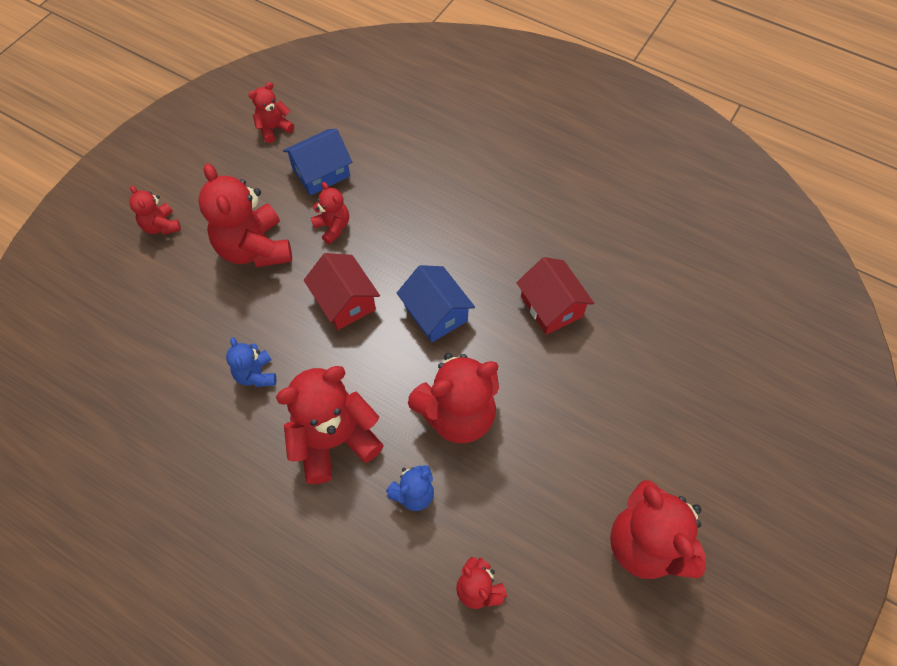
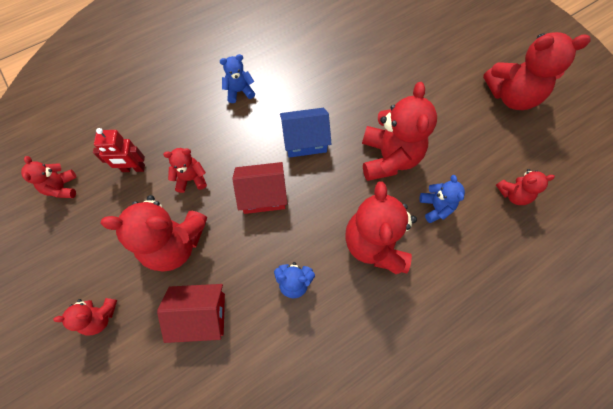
camera: 65 degrees left, 5 degrees up
(321, 172) = (133, 168): blue house -> red robot
(467, 219) = (239, 91): none -> blue teddy bear
(551, 306) = (335, 74): red house -> red house (201, 315)

